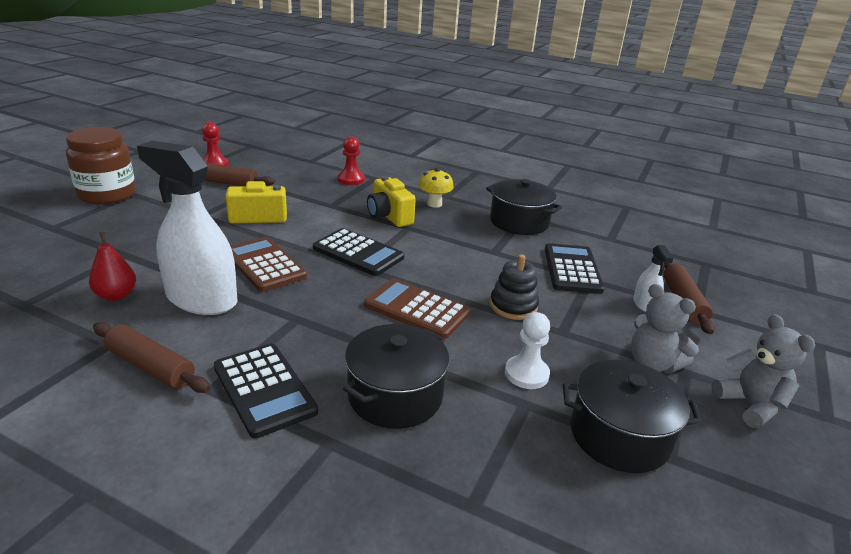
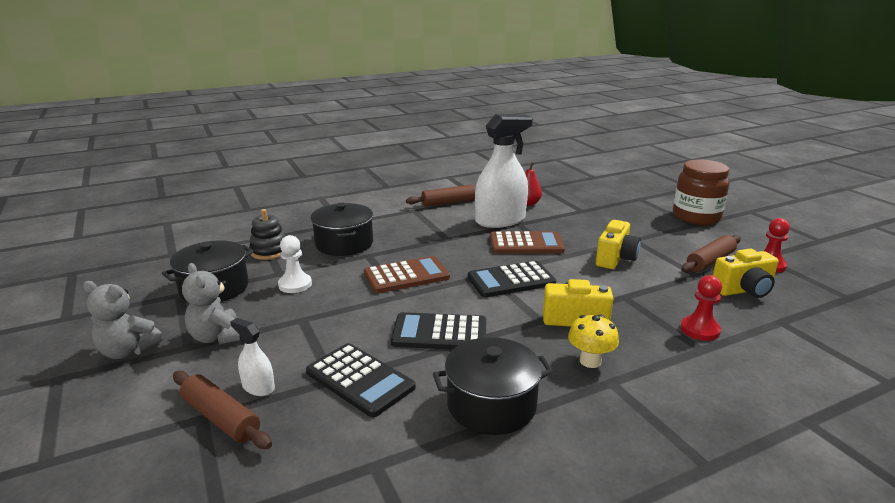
camera: 130 degrees right, 5 degrees down
(264, 389) = (397, 219): black calculator -> black calculator (439, 333)
(273, 171) = (743, 290): none -> yellow camera
(513, 306) = (357, 314): black stacking toy -> black stacking toy (269, 251)
(652, 363) = (217, 337): grey teddy bear -> grey teddy bear turned 120 degrees counterclockwise

